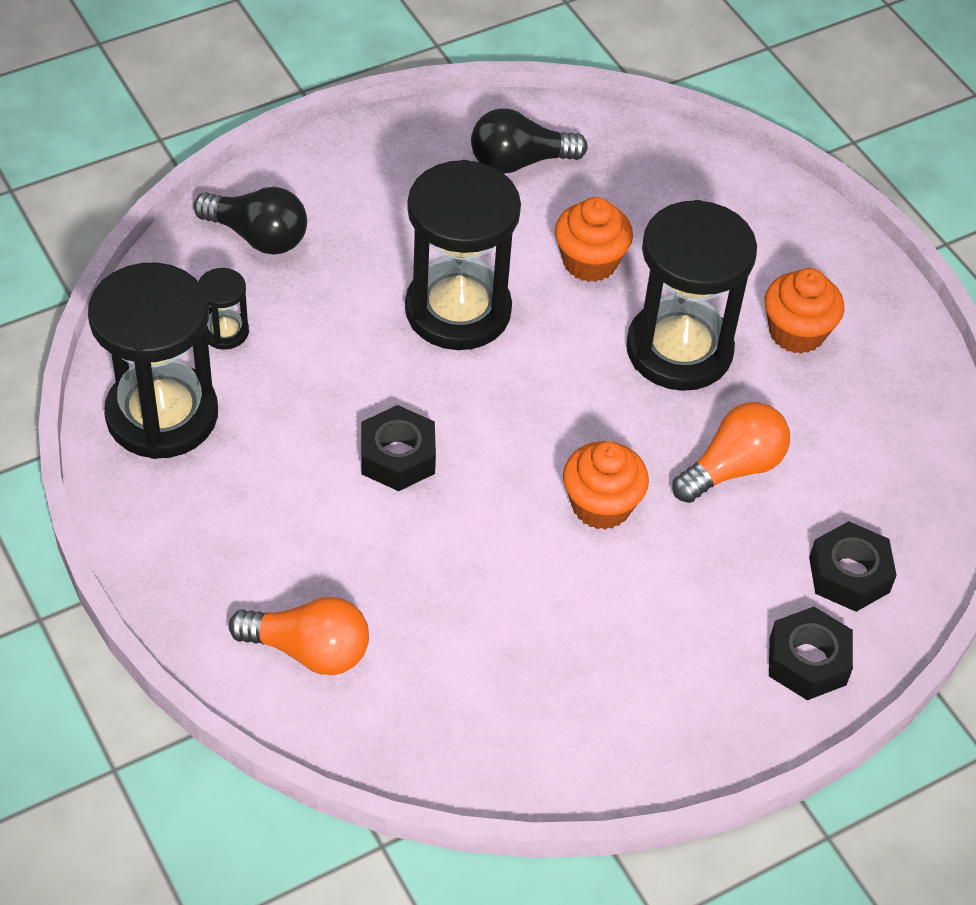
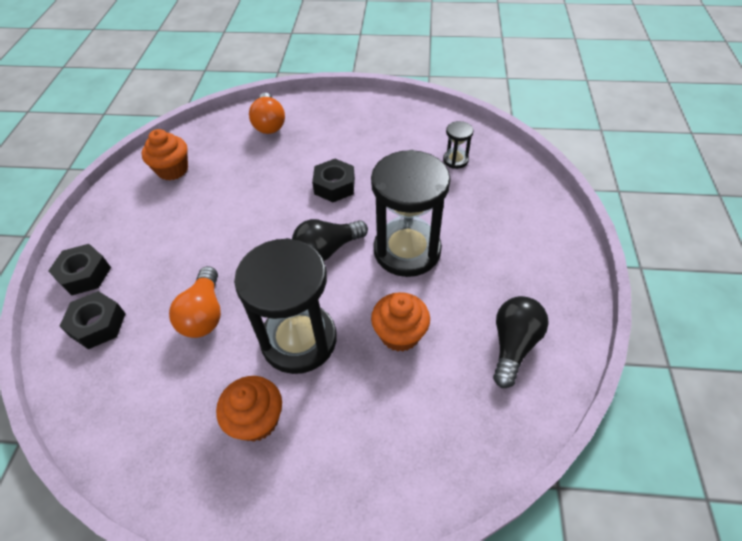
camera: 130 degrees right, 0 degrees up
(162, 415) = (420, 125): black hourglass -> none
(258, 236) = (515, 194): black light bulb -> black light bulb (327, 250)
(309, 650) = (269, 124): orange light bulb -> orange light bulb turned 60 degrees counterclockwise
(601, 505) = (239, 244): orange cupcake -> orange cupcake (173, 170)

